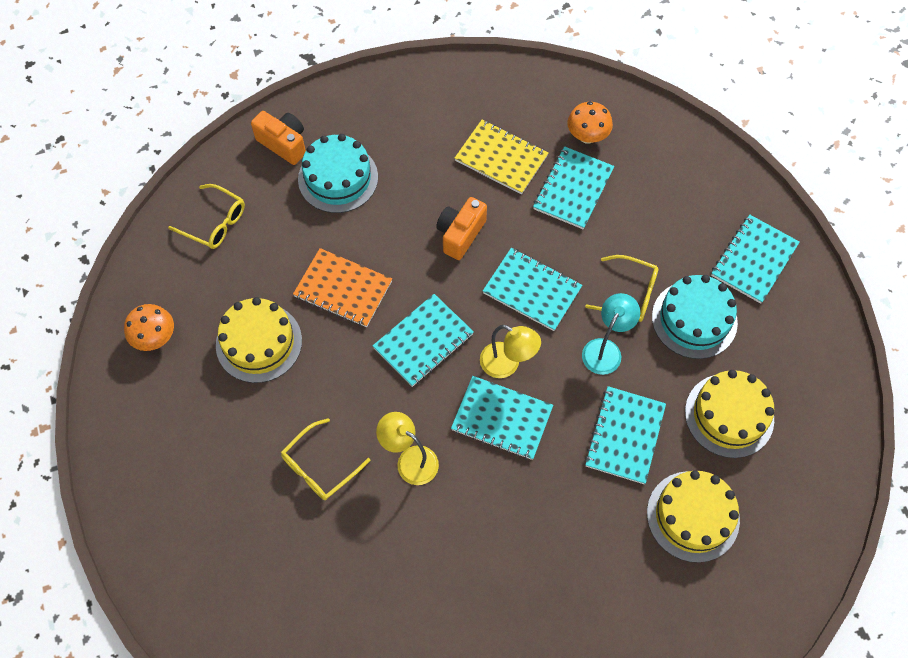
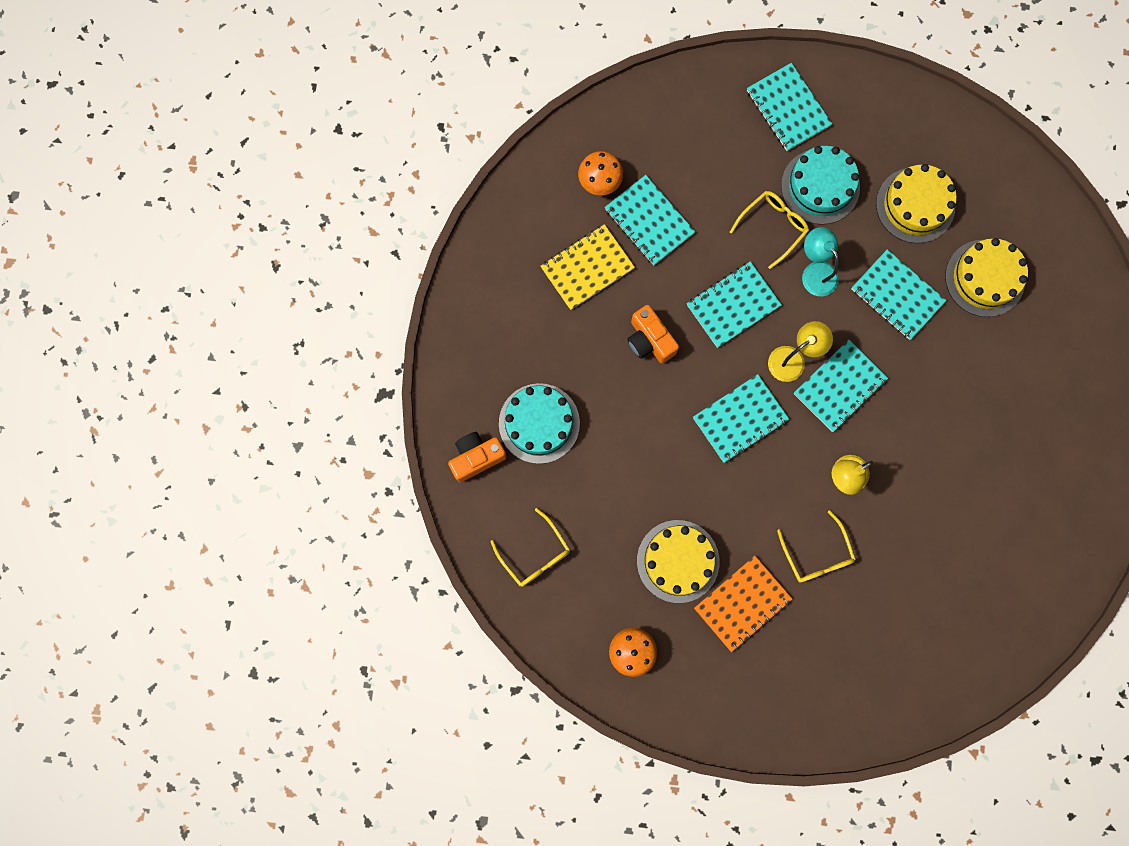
camera: 65 degrees left, 15 degrees up
(215, 223) = (535, 554): yellow glasses -> yellow glasses turned 90 degrees clockwise
(343, 289) = (658, 466): orange notebook -> orange notebook (742, 603)
(423, 341) = (740, 419): turquoise notebook -> turquoise notebook turned 75 degrees clockwise

